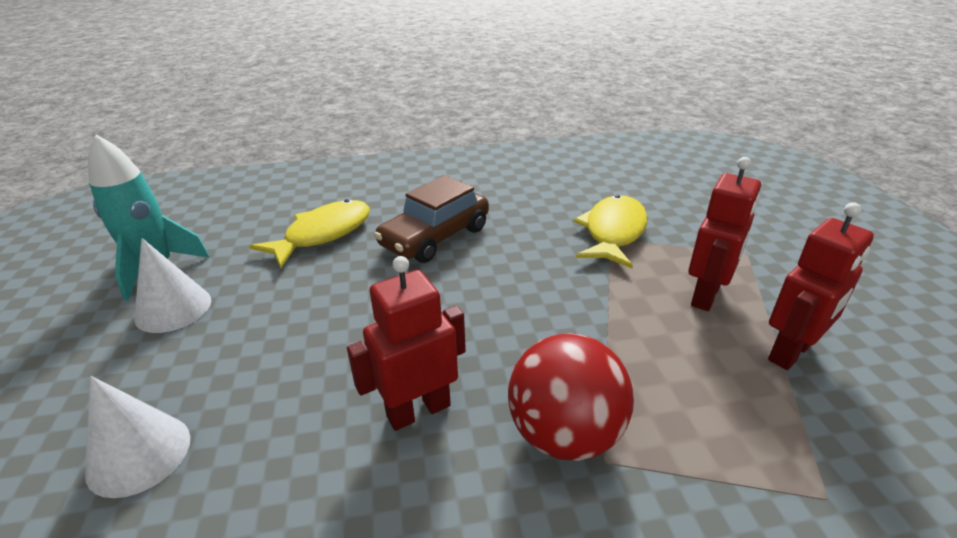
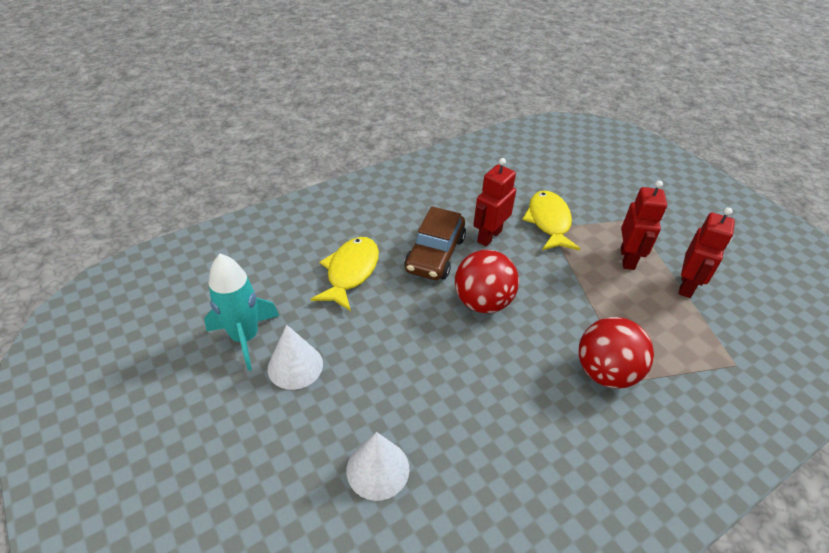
camera: 25 degrees left, 10 degrees up
(418, 410) = (520, 385): red robot -> red robot (489, 236)
(451, 298) = (482, 302): none -> red ball

